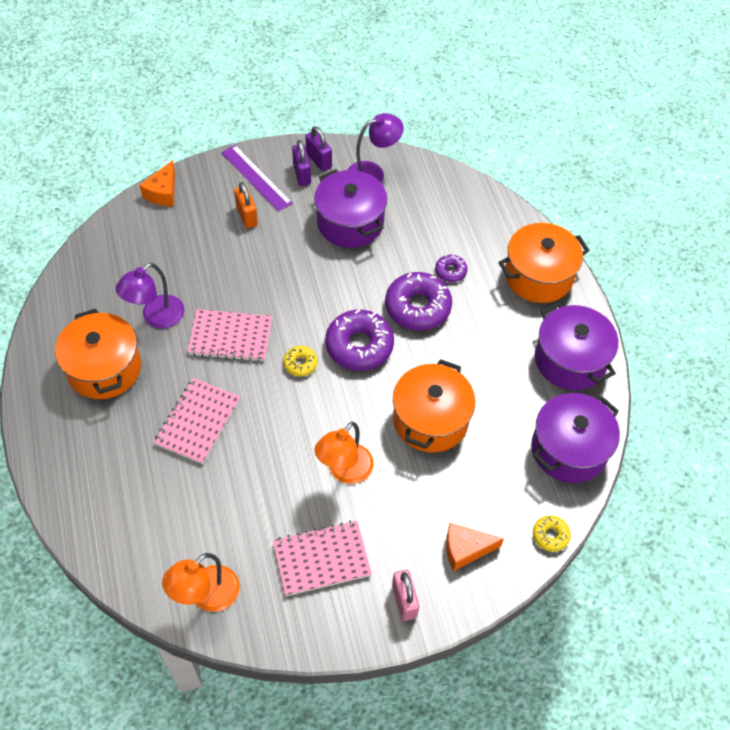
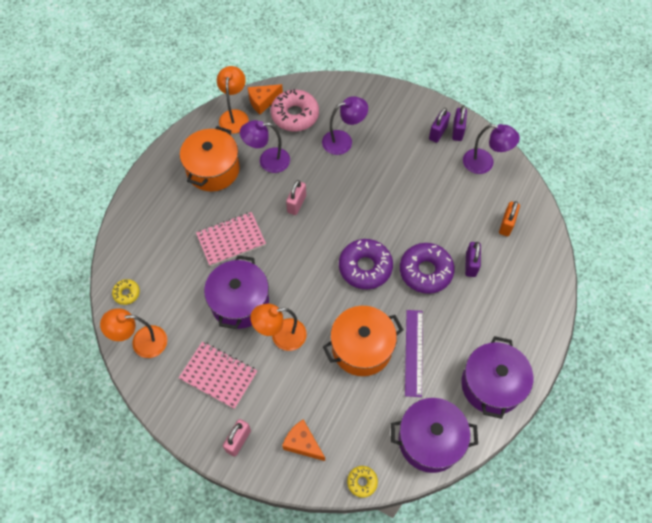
camera: 45 degrees right, 5 degrees up
(72, 298) = (234, 116): none -> orange lamp
(139, 253) = (295, 115): none -> pink donut
(163, 192) = (343, 87): orange cheese -> orange cheese (263, 101)
(216, 244) = (343, 140): none -> purple lamp
(230, 337) = (296, 204): pink notebook -> pink padlock
(247, 216) = (378, 136): orange padlock -> orange padlock (506, 224)
(256, 177) = (407, 115): purple ruler -> purple ruler (413, 352)
(300, 364) = (320, 251): yellow donut -> yellow donut (126, 293)
(350, 222) = (437, 185): purple pot -> purple pot (240, 302)
(450, 271) = (470, 265): purple donut -> purple padlock
(538, 276) = (528, 313): orange pot -> none

